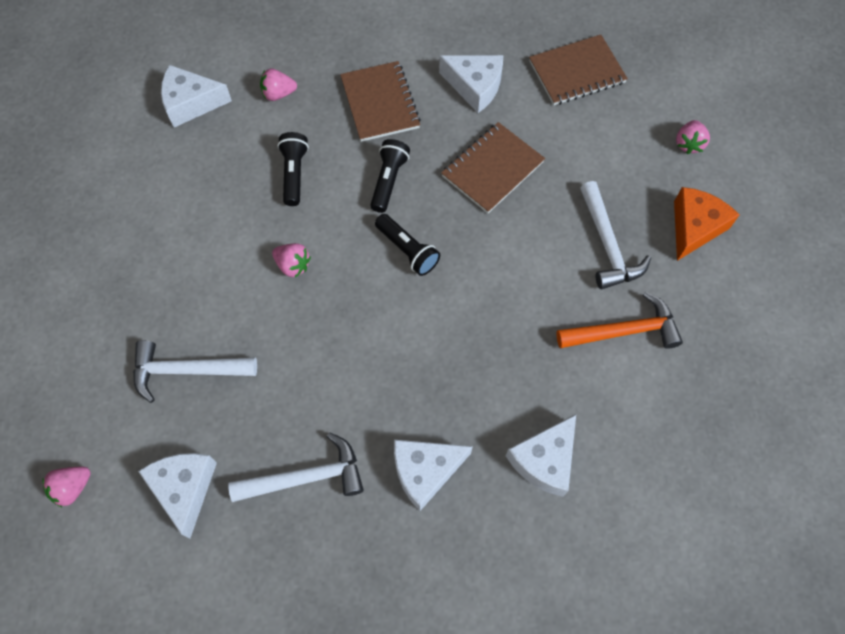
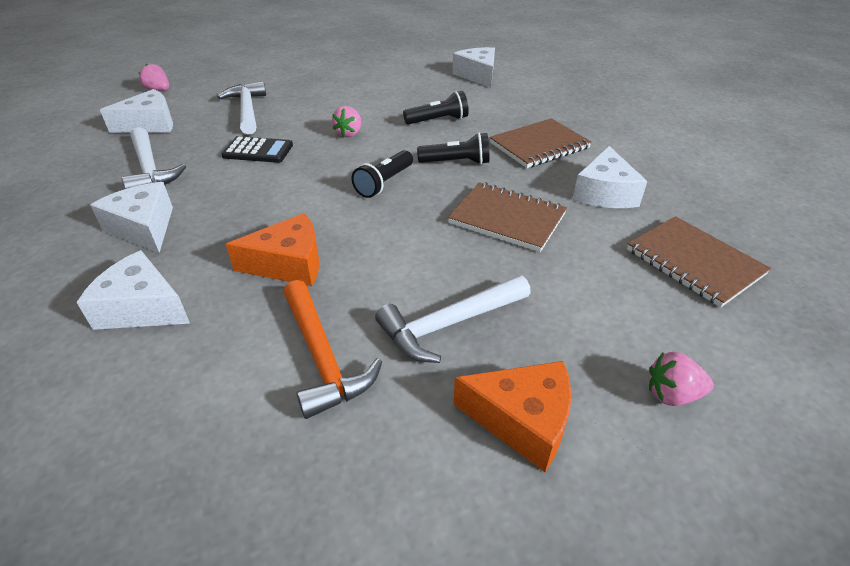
camera: 75 degrees right, 25 degrees down
(278, 94) = (512, 103): pink strawberry -> none
(301, 362) = (258, 151): none -> black calculator
(513, 345) = (289, 264): none -> orange cheese

